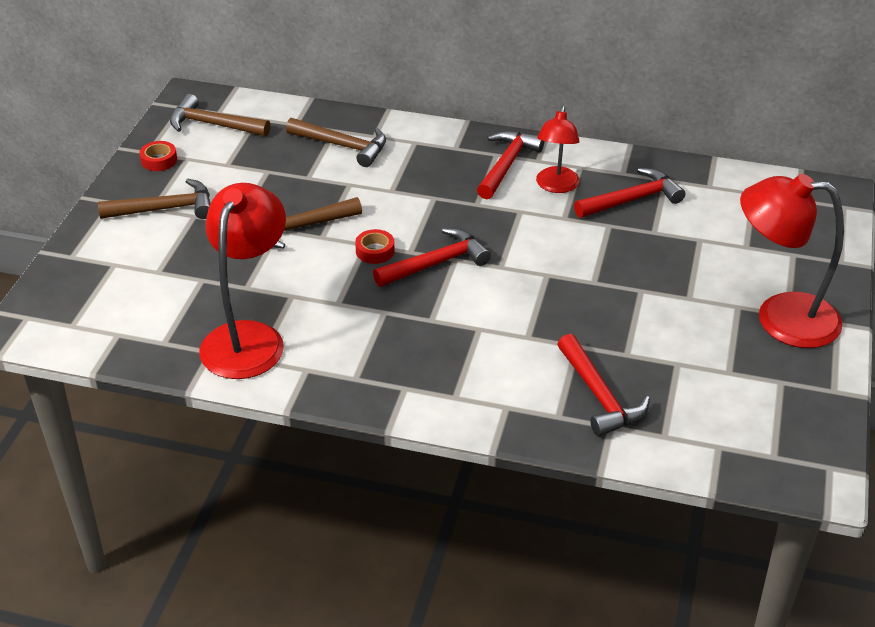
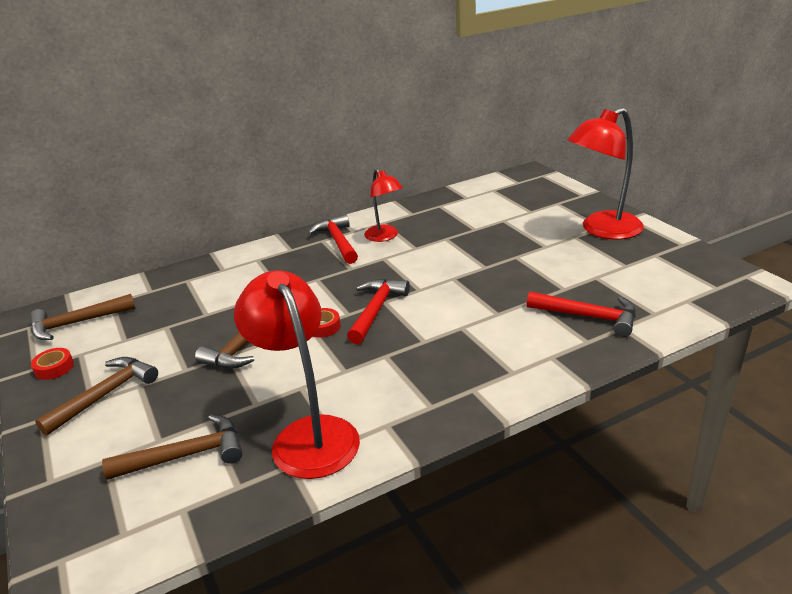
camera: 40 degrees left, 10 degrees down
(342, 146) = (207, 285): brown hammer -> brown hammer (186, 455)
(632, 200) = (438, 222): red hammer -> none

